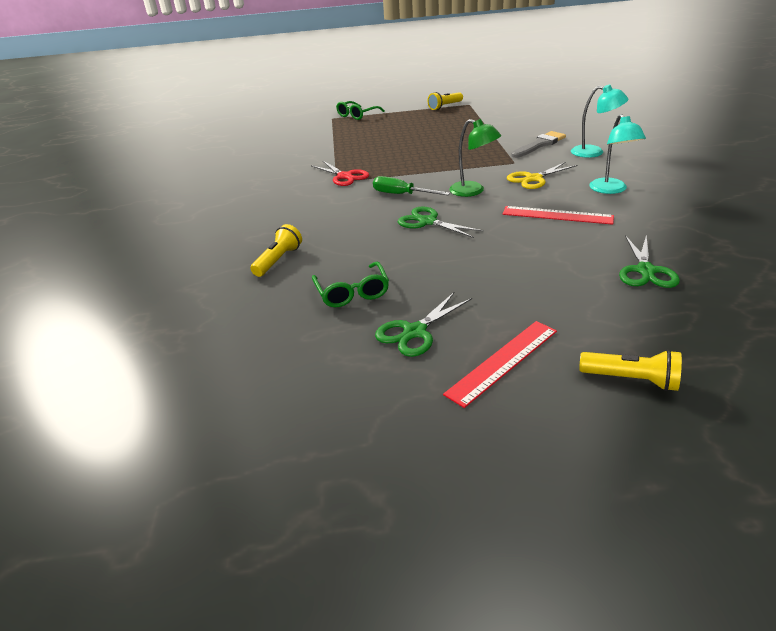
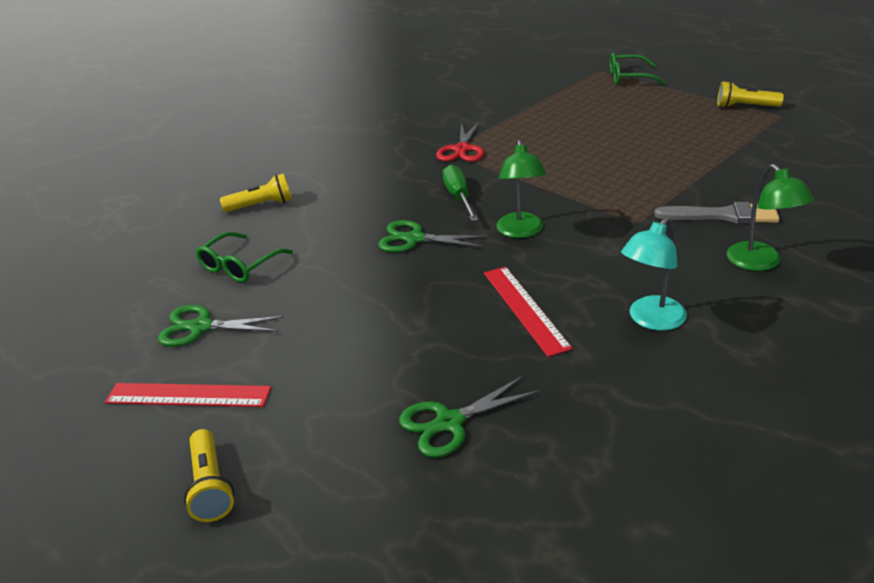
camera: 50 degrees right, 0 degrees up
(427, 222) = (414, 239): green scissors -> green scissors turned 75 degrees counterclockwise
(533, 179) = (608, 254): yellow scissors -> none
(594, 152) = (760, 263): turquoise lamp -> green lamp

